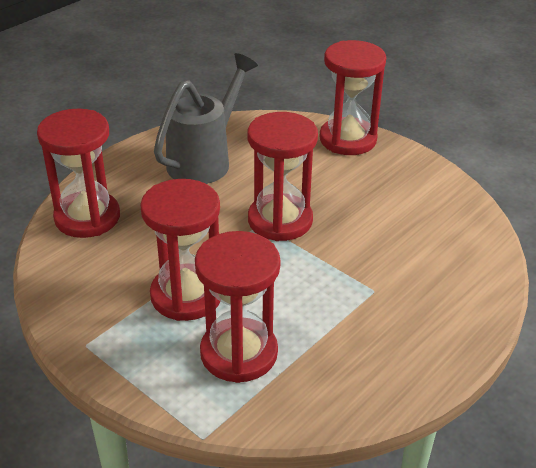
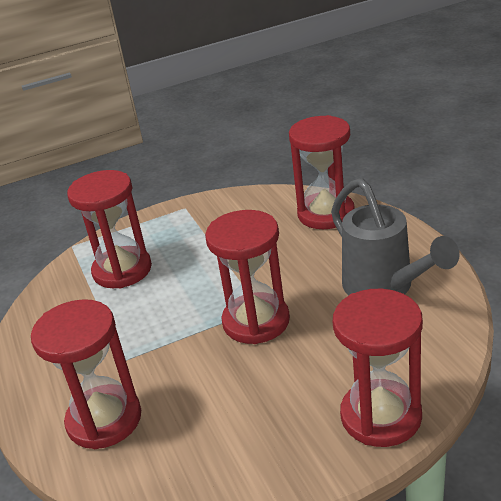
camera: 120 degrees right, 5 degrees down
(186, 295) = (198, 253): red hourglass -> red hourglass (104, 419)

